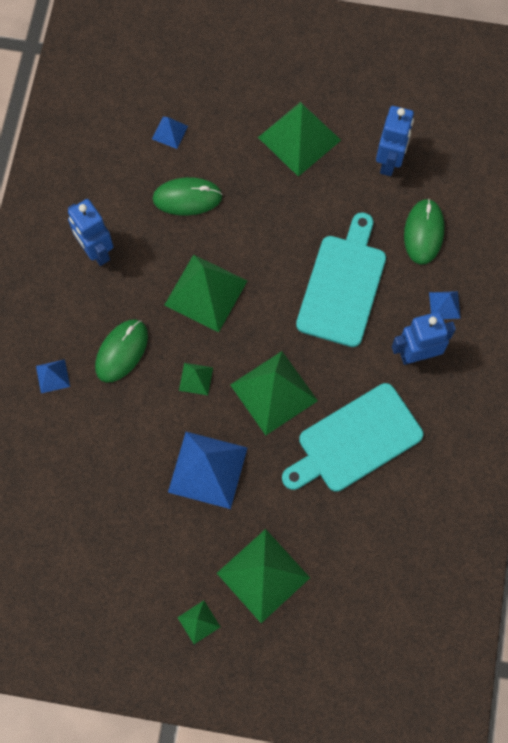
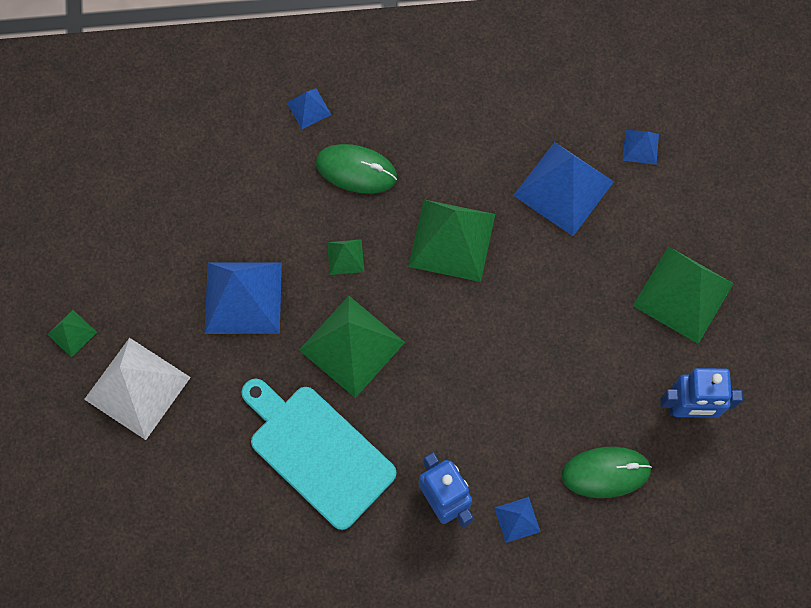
camera: 75 degrees right, 0 degrees up
(96, 251) = (467, 110): blue robot -> none
(187, 198) = (563, 188): green mouse -> blue pyramid
(263, 575) = (137, 388): green pyramid -> white pyramid
(343, 285) = (506, 392): turquoise cutting board -> none

